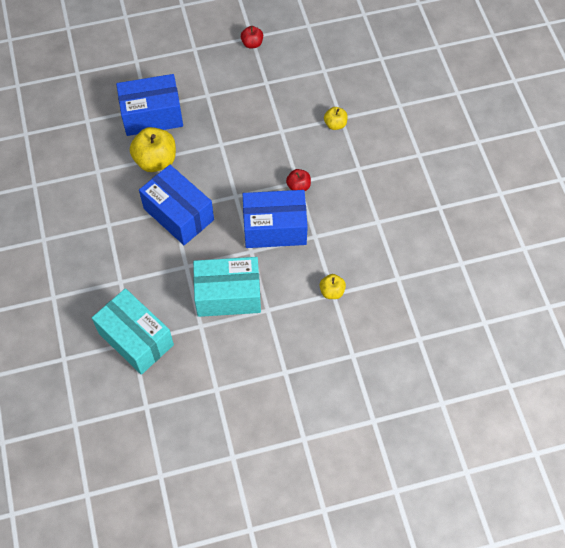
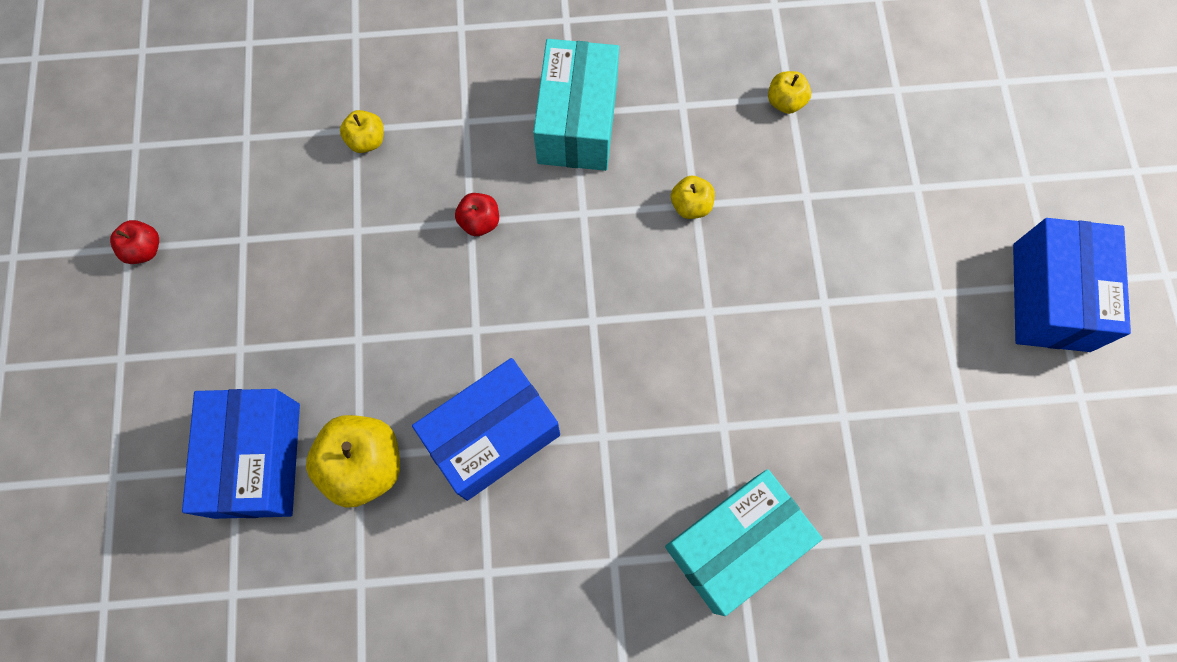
camera: 80 degrees left, 10 degrees up
(228, 295) = (672, 371): turquoise box -> turquoise box (577, 122)
(275, 228) = (555, 274): blue box -> blue box (1050, 297)
(415, 336) = (785, 102): none -> yellow apple

